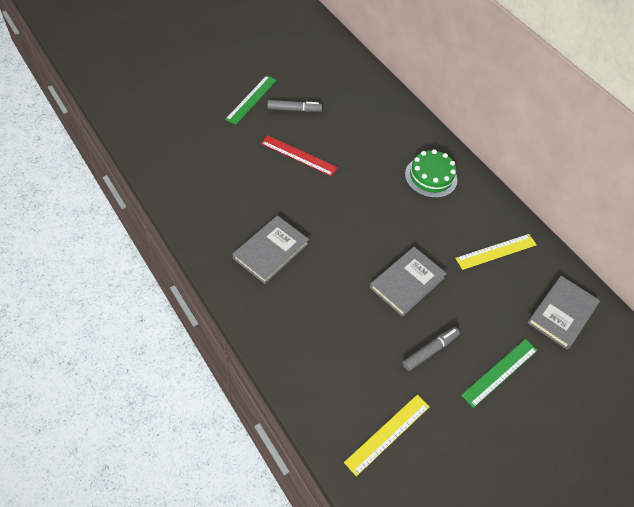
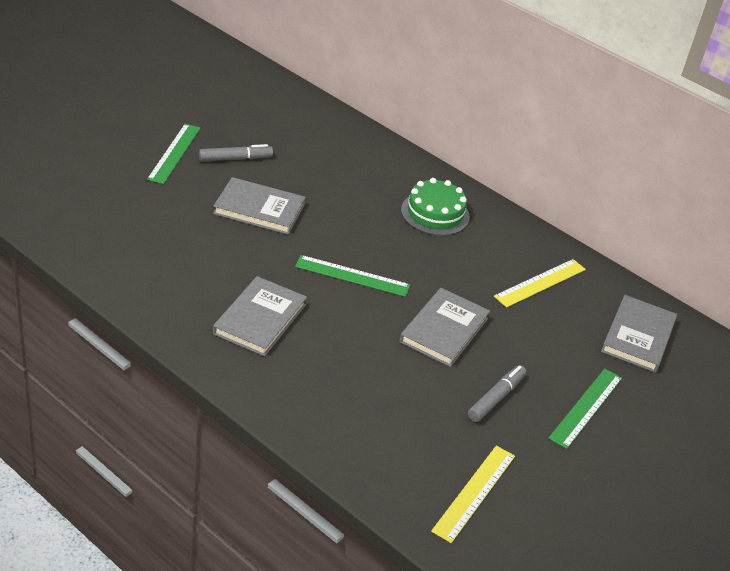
camera: 15 degrees left, 15 degrees down
(298, 155) = (259, 209): red ruler -> grey book
(351, 223) = (352, 276): none -> green ruler

